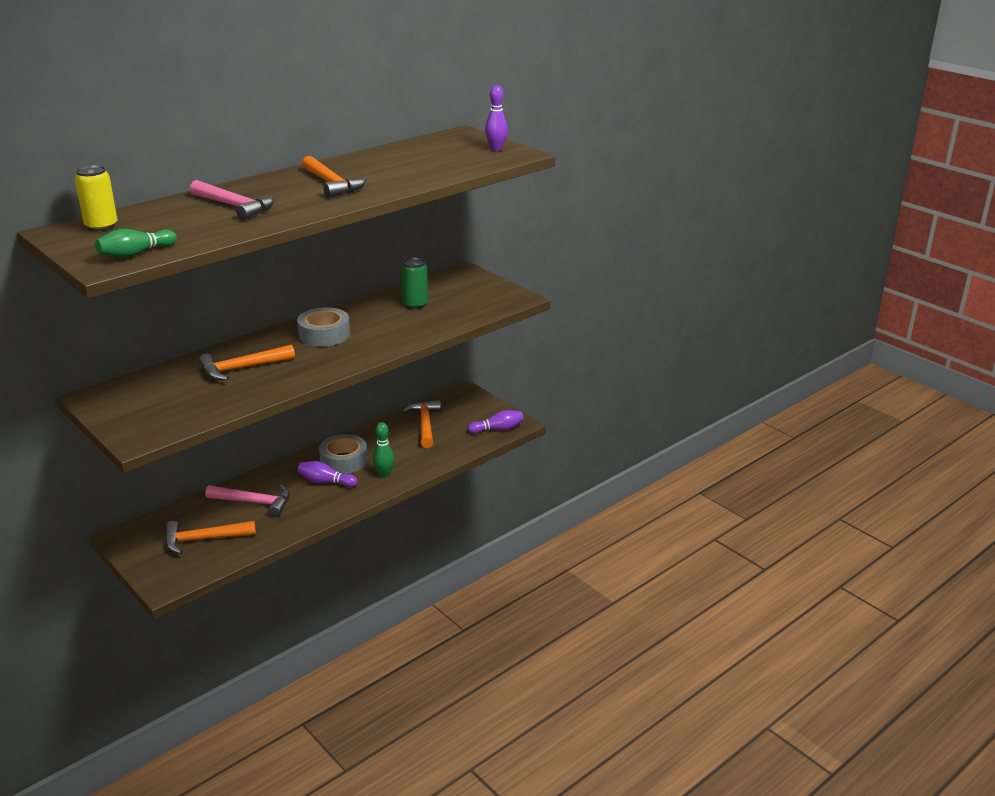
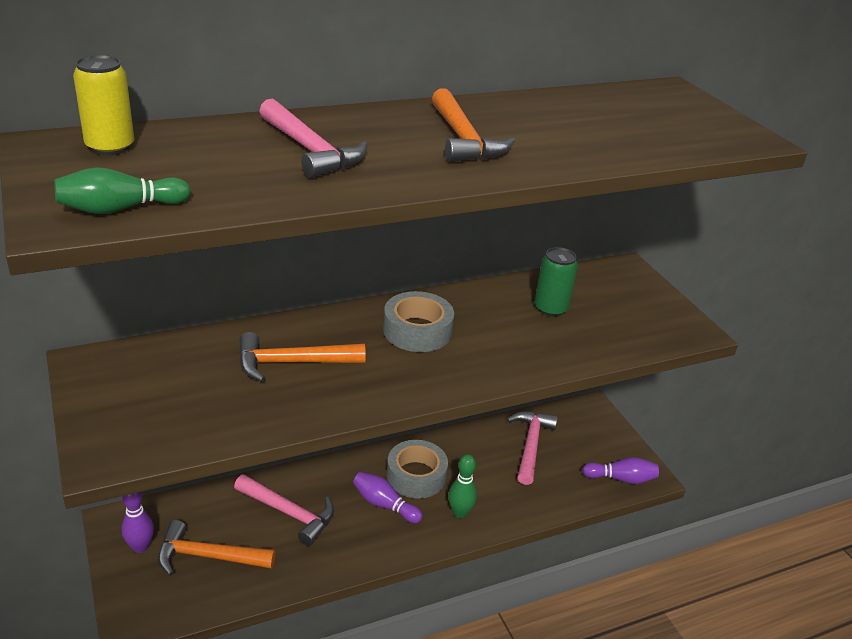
camera: 15 degrees right, 5 degrees up
(425, 424) = (530, 445): orange hammer -> pink hammer
(496, 149) = (718, 124): purple bowling pin -> purple bowling pin (140, 547)

